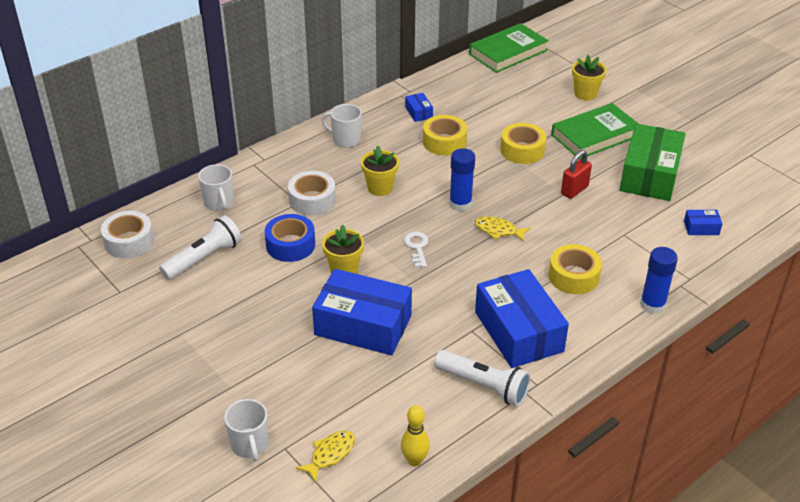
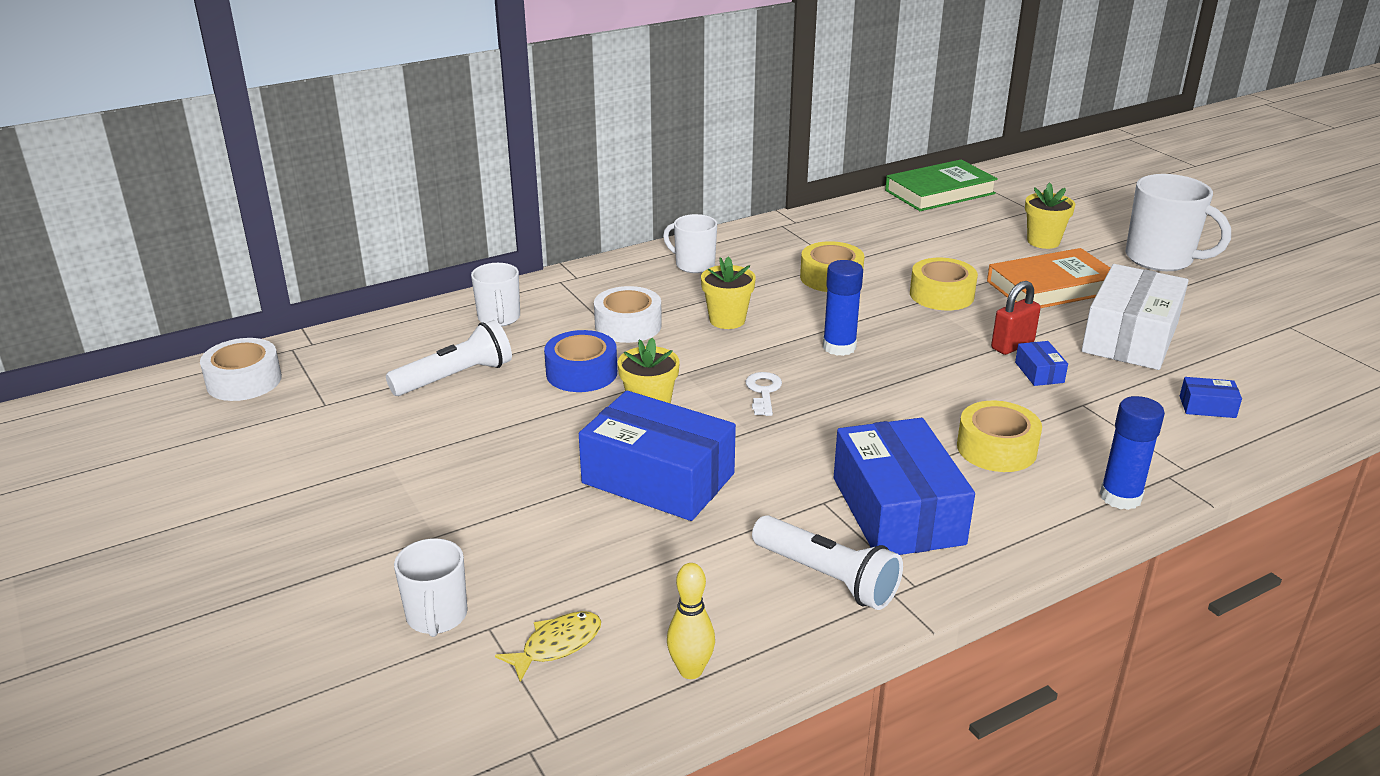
camera: 10 degrees right, 10 degrees down
(129, 241) = (361, 350): white tape -> white tape (244, 381)
(418, 112) = (802, 244): blue box -> blue box (1039, 372)
(498, 231) = (889, 383): yellow fish -> none
(595, 135) = (1051, 287): green book -> orange book
(649, 175) = (1130, 337): green box -> white box
(665, 103) = (1161, 259): none -> white mug

